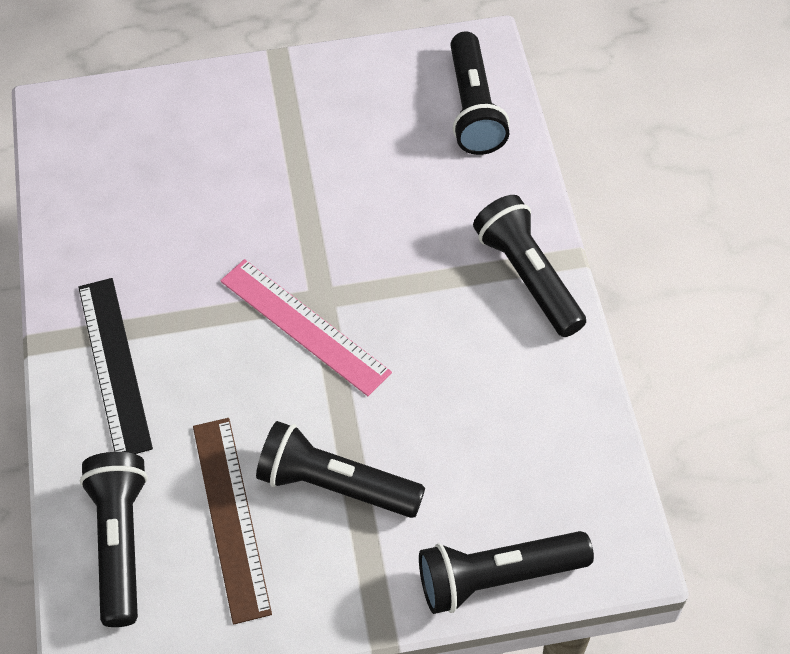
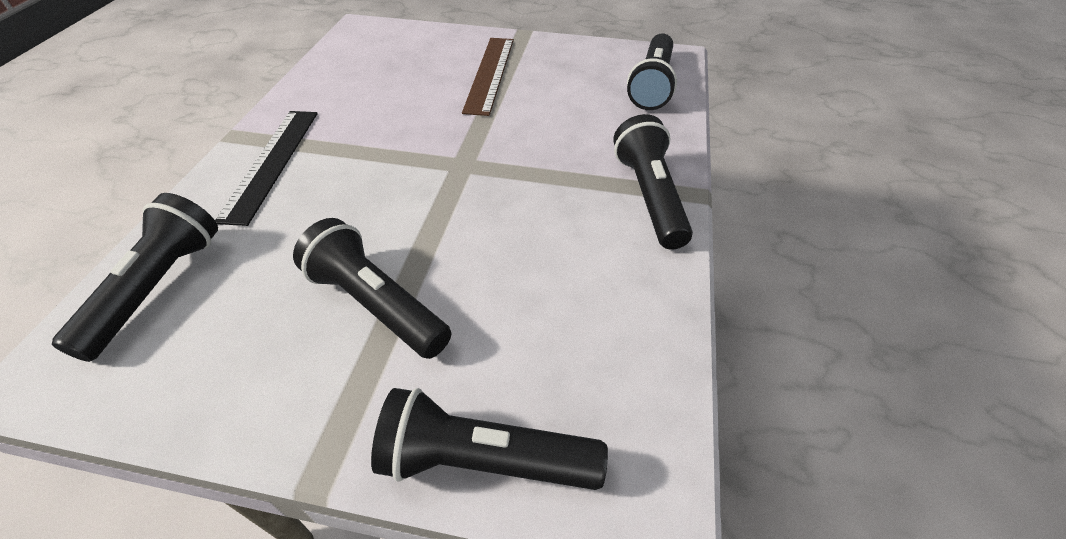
camera: 20 degrees right, 10 degrees down
(231, 517) = (264, 300): brown ruler -> brown ruler (490, 74)
(304, 326) = (435, 178): pink ruler -> none

